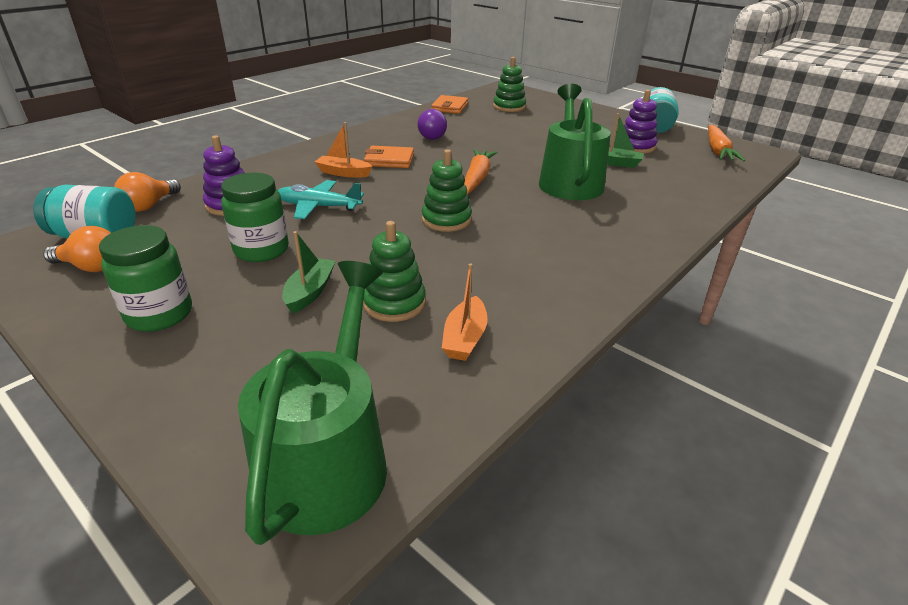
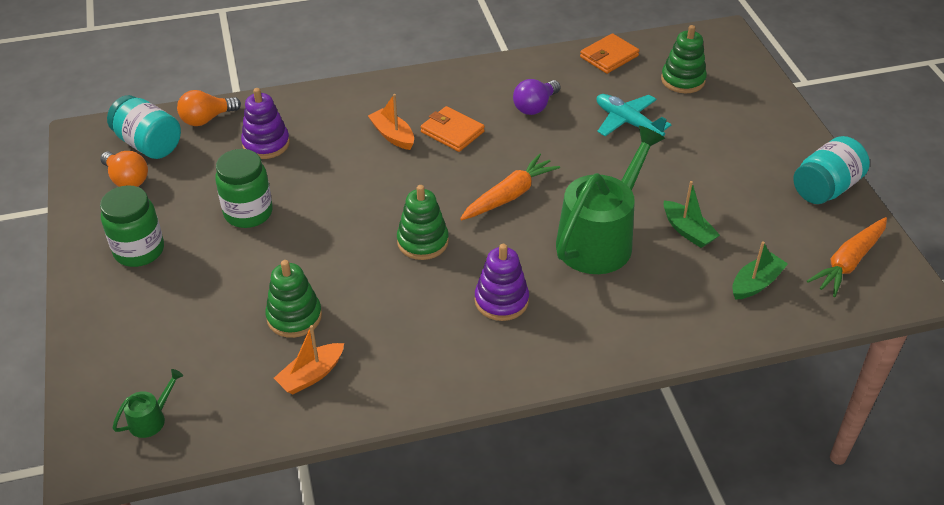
camera: 35 degrees right, 10 degrees up
(310, 292) = (247, 276): green boat -> green boat (756, 283)
(318, 207) = (332, 177): turquoise plane -> turquoise plane (627, 122)
(328, 457) = (151, 419): green watering can -> green watering can, size x0.41
(635, 146) = (750, 214): purple stacking toy -> purple stacking toy (501, 301)

